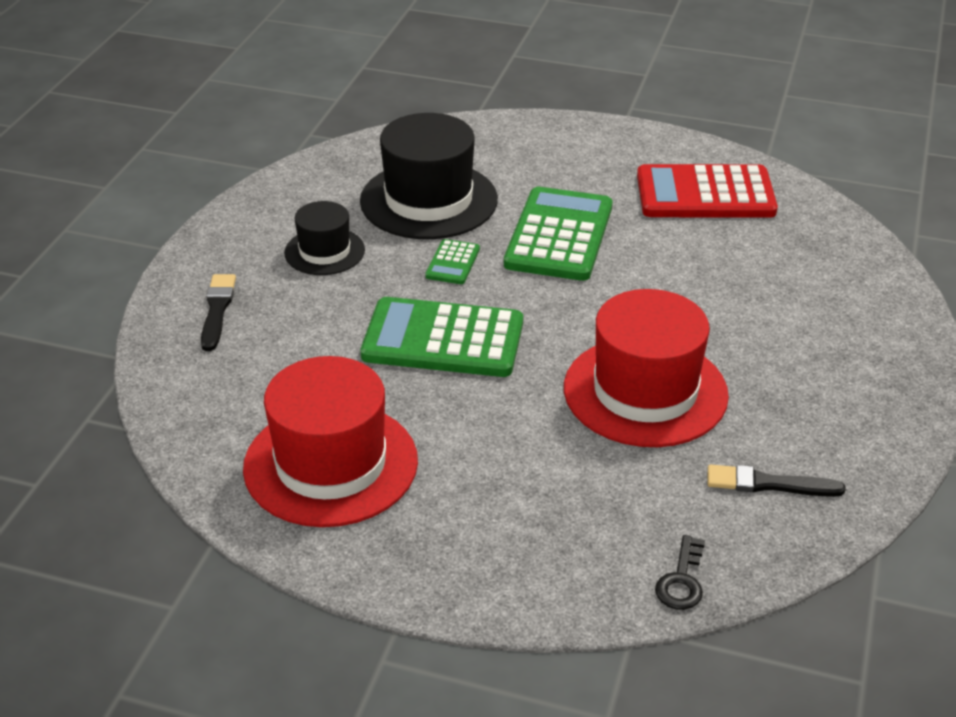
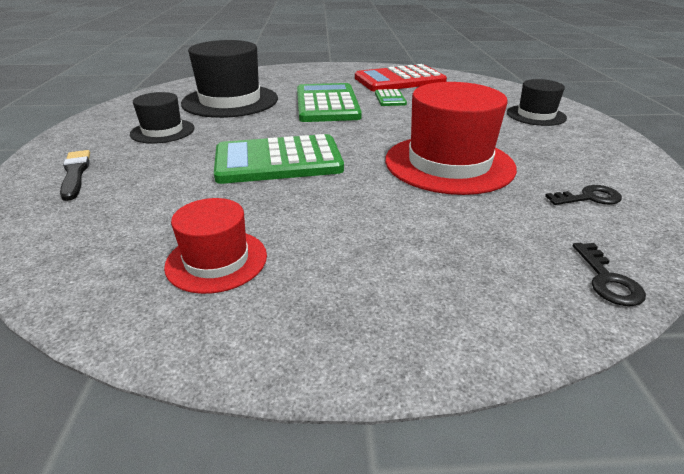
camera: 20 degrees left, 5 degrees down
(331, 464) = (216, 260): red hat -> red hat, size x0.56
(453, 263) = (263, 124): green calculator -> green calculator (390, 98)
(768, 484) = (589, 198): black brush -> black key
(847, 325) = (536, 115): none -> black hat

